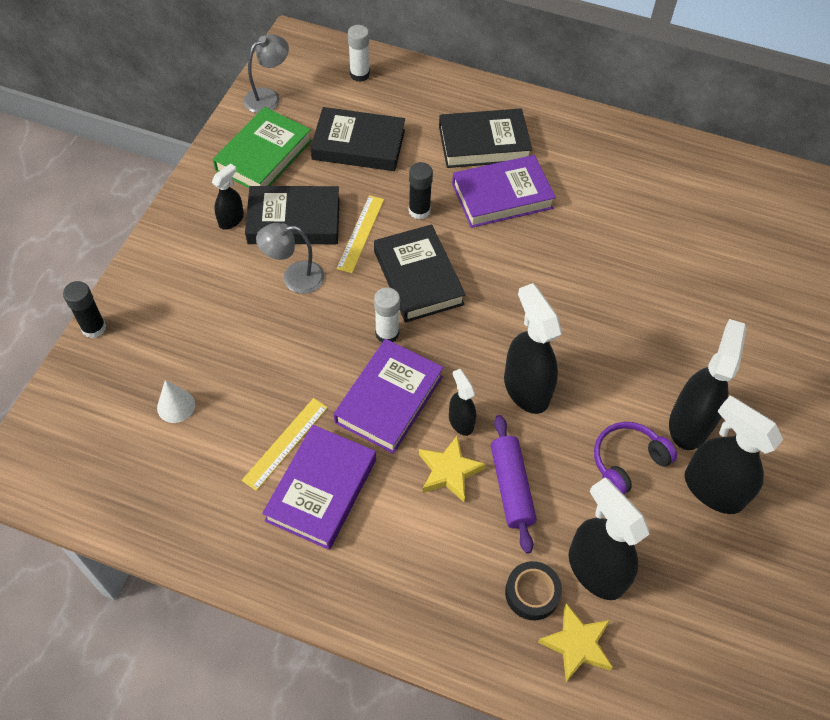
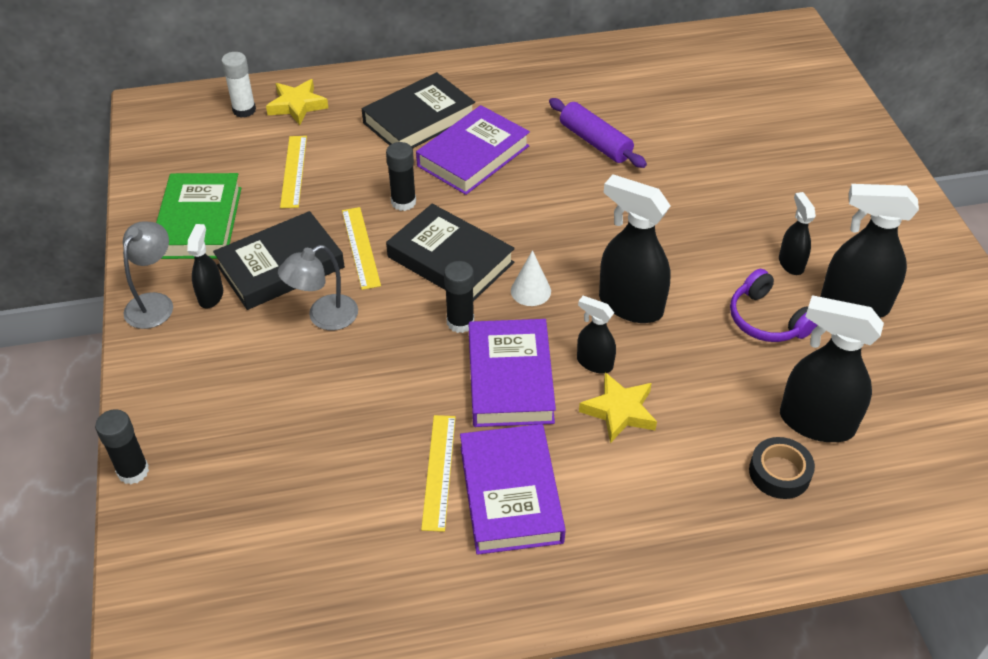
camera: 30 degrees left, 10 degrees down
(176, 406) = (291, 498): white cone -> white cone (530, 291)
(268, 97) = (161, 168): grey lamp -> grey lamp (154, 303)
(358, 144) = (294, 171): black book -> yellow ruler
(387, 333) = (460, 322): white glue stick -> black glue stick
(511, 487) = (686, 394): purple rolling pin -> purple rolling pin (595, 142)
(577, 645) = (853, 493): yellow star -> yellow star (297, 105)
(627, 461) = (767, 320): purple headphones -> purple headphones turned 60 degrees counterclockwise
(689, 423) = (791, 263): black spray bottle -> black spray bottle, size x0.54

